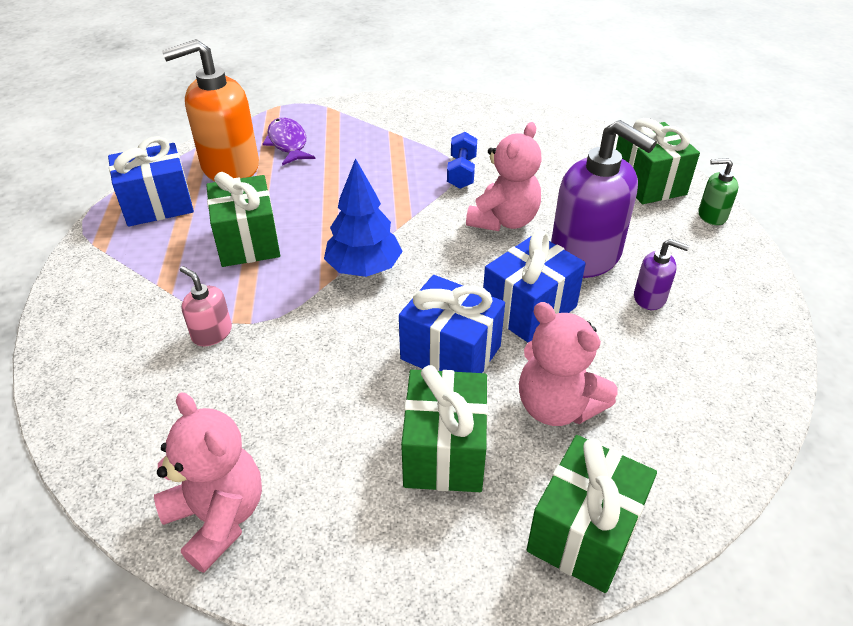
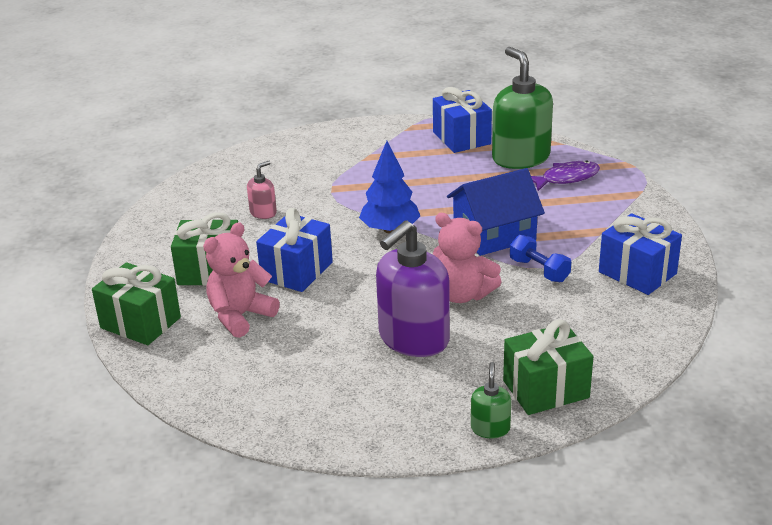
camera: 90 degrees right, 10 degrees down
(212, 333) = (321, 180): pink soap dispenser -> pink soap dispenser (263, 213)
(218, 517) = (180, 202): pink teddy bear -> none
(230, 167) = (520, 158): orange soap dispenser -> green soap dispenser
(248, 241) = (420, 179): green gift -> none
(389, 194) = (494, 234): none -> blue house
(461, 172) = (539, 270): blue dumbbell -> blue dumbbell turned 45 degrees clockwise
(529, 309) = (343, 306): blue gift -> blue gift (637, 273)
(650, 298) = (356, 371): purple soap dispenser -> none

